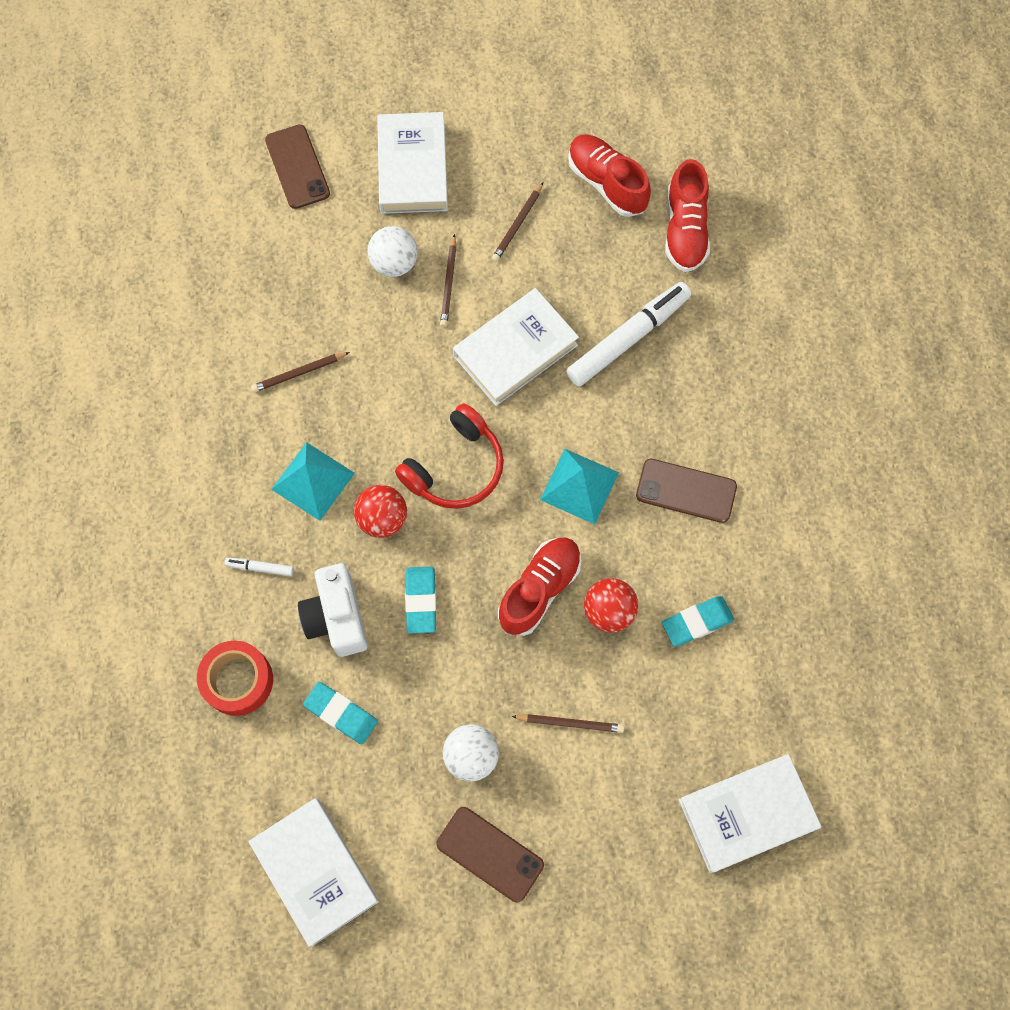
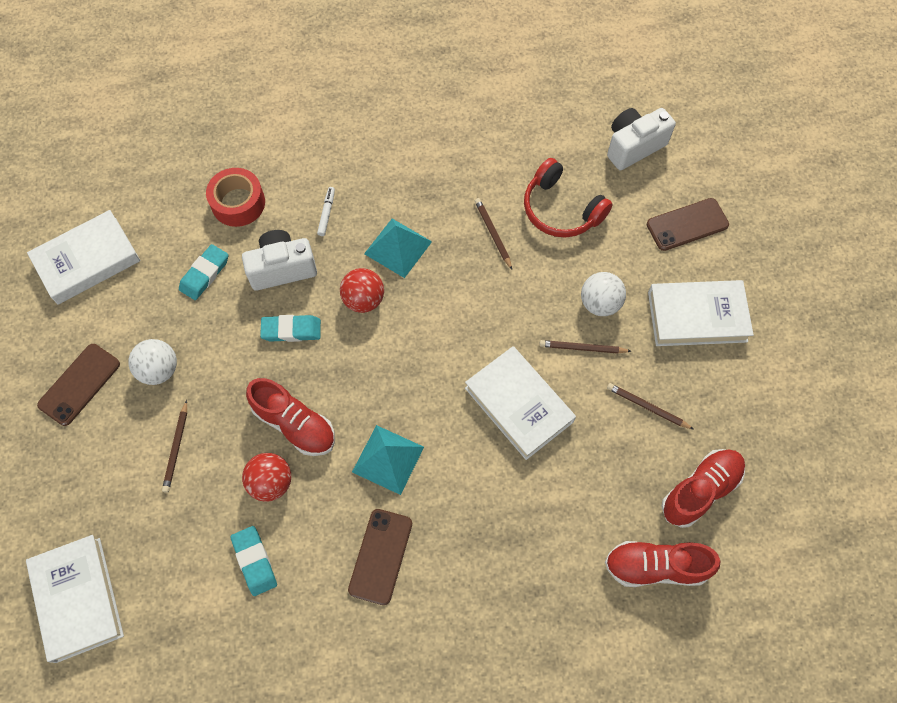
camera: 90 degrees right, 5 degrees down
(187, 214) = (633, 146): none -> white camera
(455, 467) = (407, 355): red headphones -> red headphones (561, 209)
(628, 338) = (534, 506): white marker -> none

